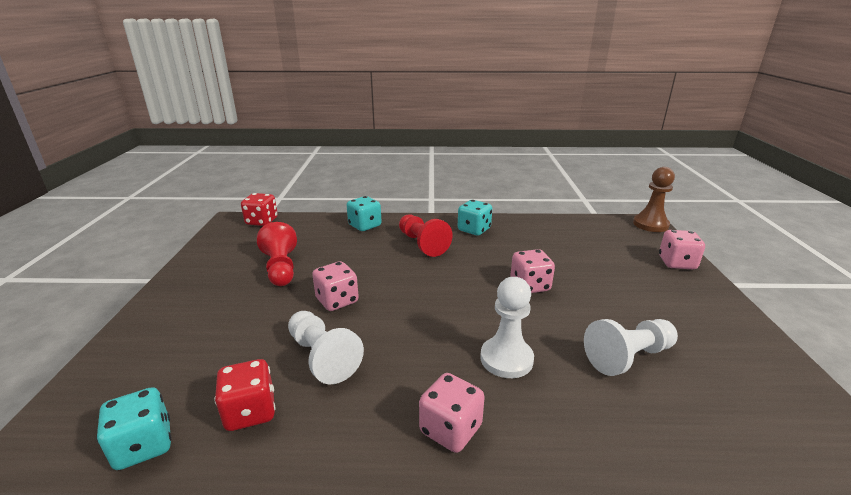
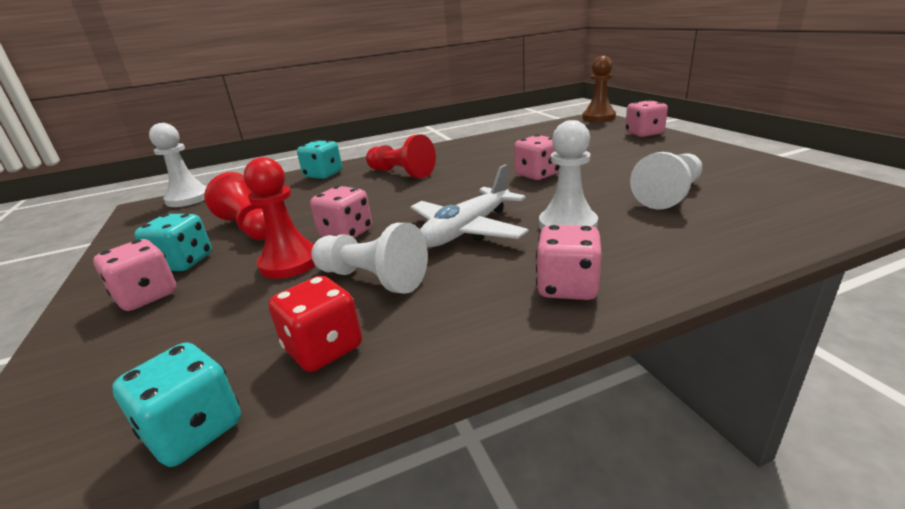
camera: 20 degrees left, 0 degrees up
(184, 314) = (147, 296): none -> pink dice
(262, 221) = (188, 199): red dice -> white pawn
(282, 317) = (290, 262): none -> red pawn
(424, 332) = (467, 230): none -> white plane
(474, 230) = (445, 153): turquoise dice -> turquoise dice (183, 262)

